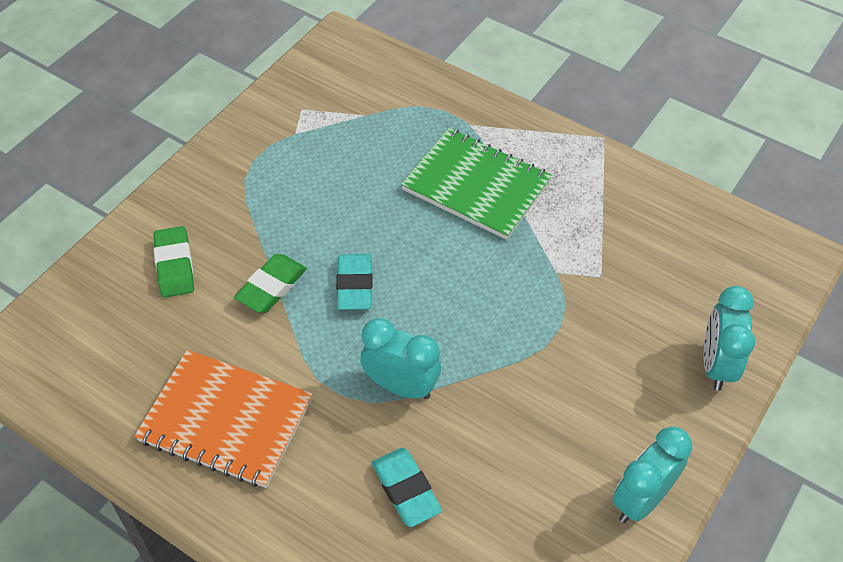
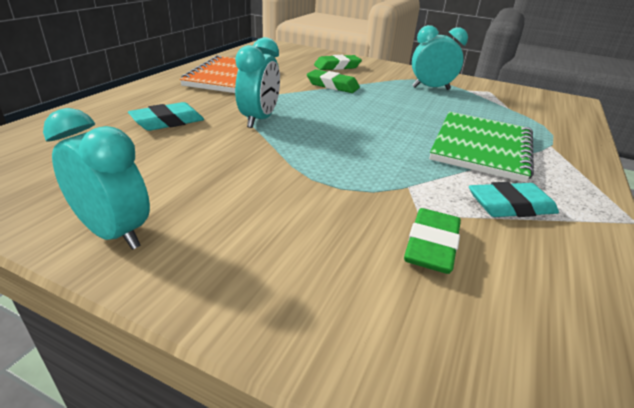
camera: 80 degrees right, 20 degrees down
(354, 285) = (345, 106): turquoise eraser -> turquoise eraser (510, 206)
(643, 281) = (431, 246): none -> green eraser
(716, 365) = (315, 314): turquoise clock -> turquoise clock (431, 88)

